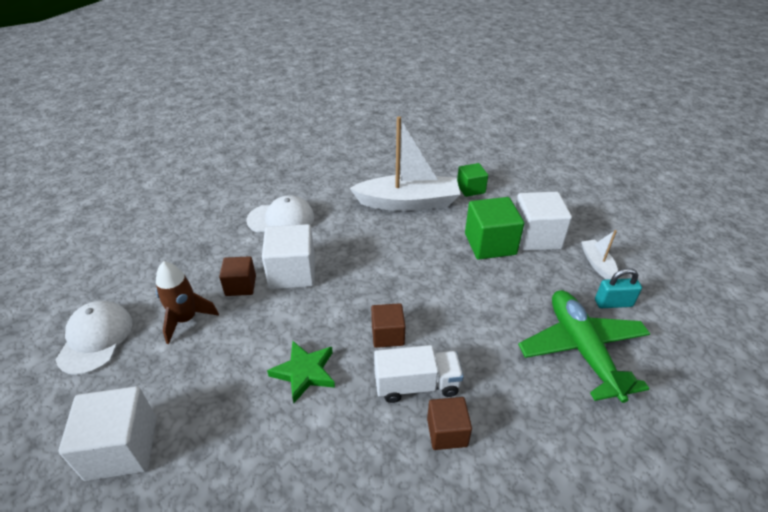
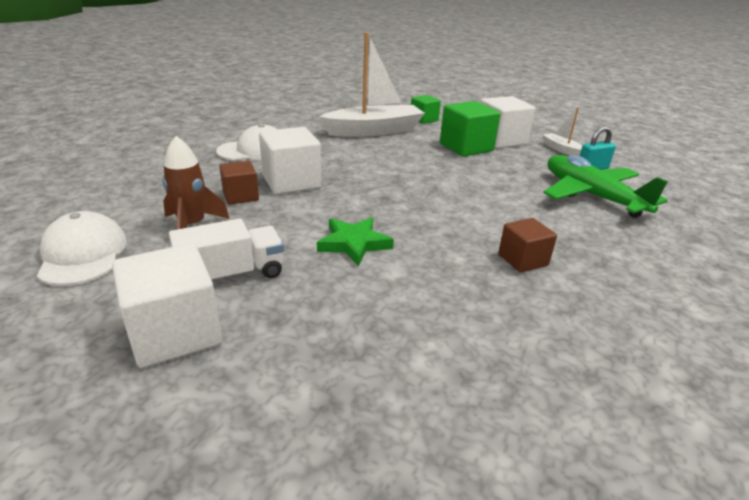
camera: 20 degrees left, 10 degrees down
(387, 335) = (418, 209): brown cube -> none
(416, 385) = (471, 235): white truck -> white truck (232, 275)

